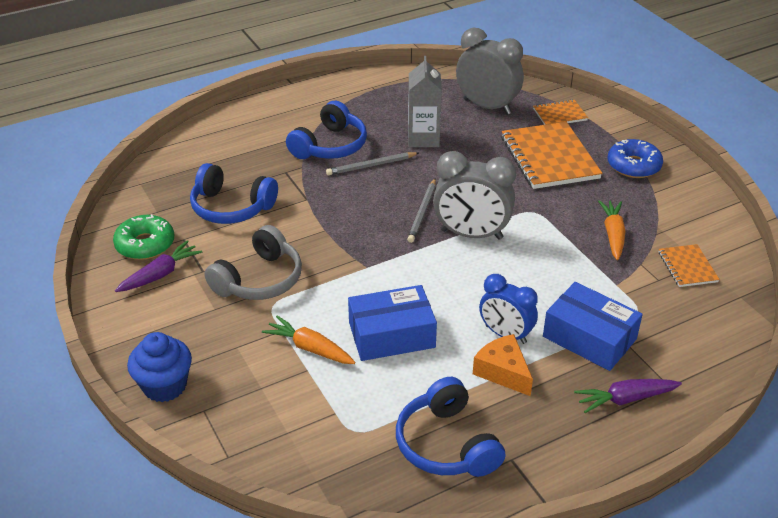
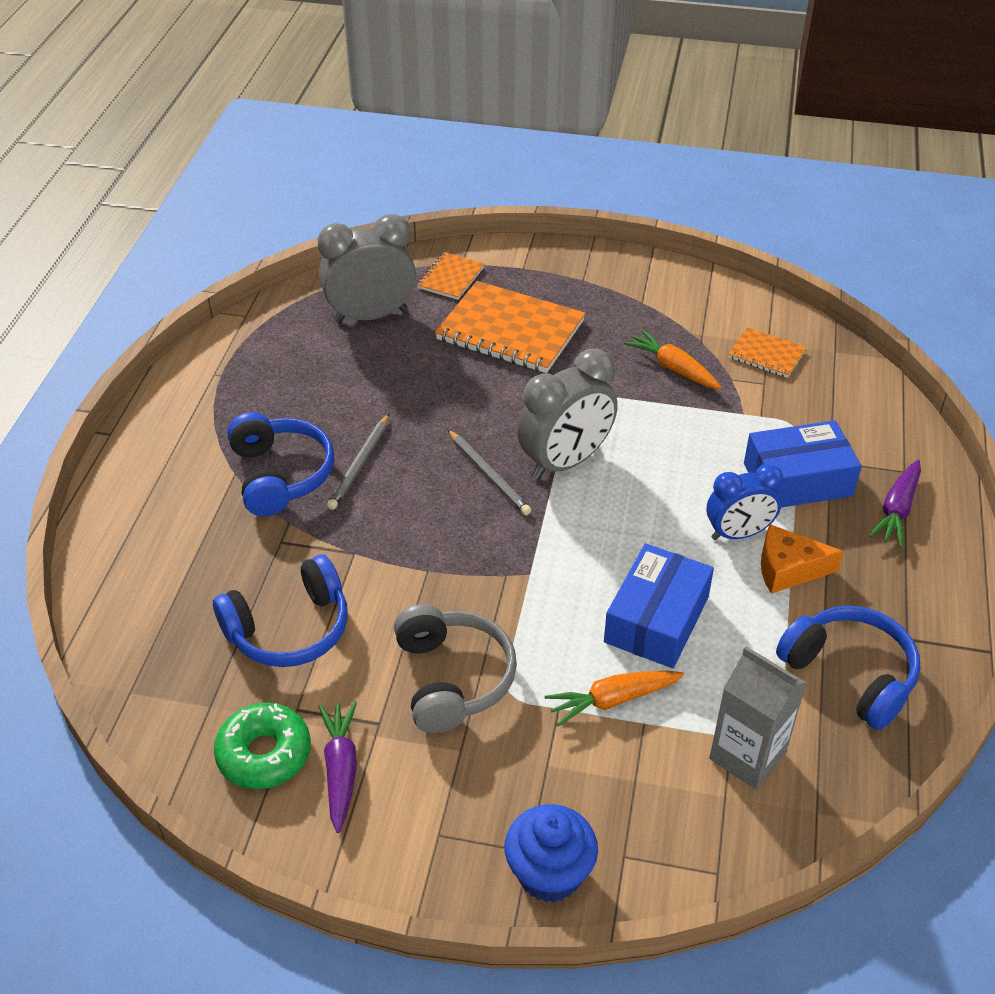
camera: 50 degrees left, 5 degrees up
(423, 138) = (364, 395): grey carton -> grey carton (747, 756)
(446, 444) = (850, 674): blue headphones -> blue headphones turned 150 degrees counterclockwise
(633, 166) = (589, 287): blue donut -> none

